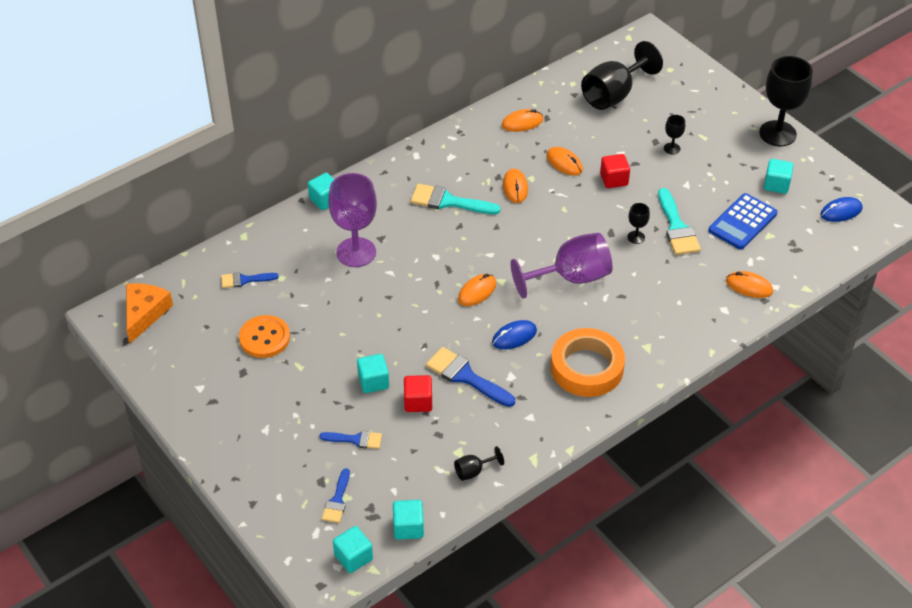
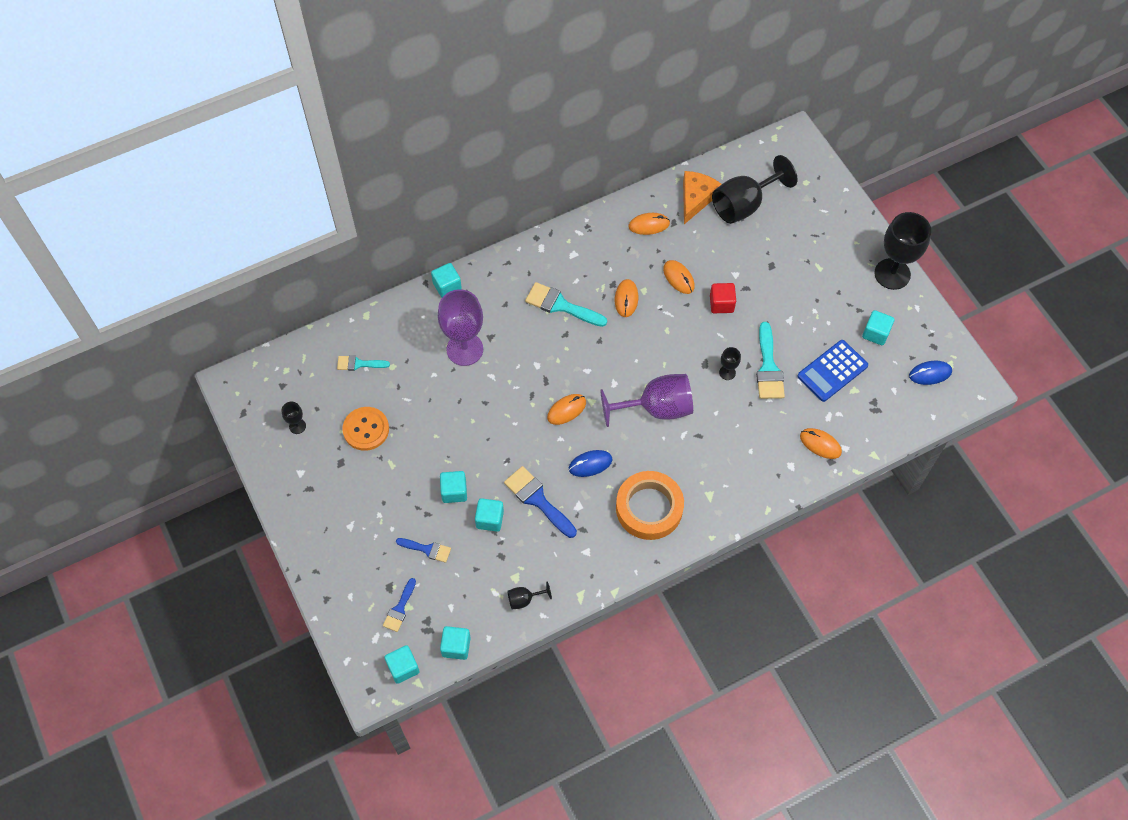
camera: 10 degrees right, 15 degrees up
(144, 313) = (264, 386): orange cheese -> orange cheese (696, 198)
(244, 280) = (359, 364): blue brush -> turquoise brush
(418, 402) = (490, 519): red cube -> turquoise cube
(672, 148) = (785, 276): black goblet -> black goblet (297, 426)

